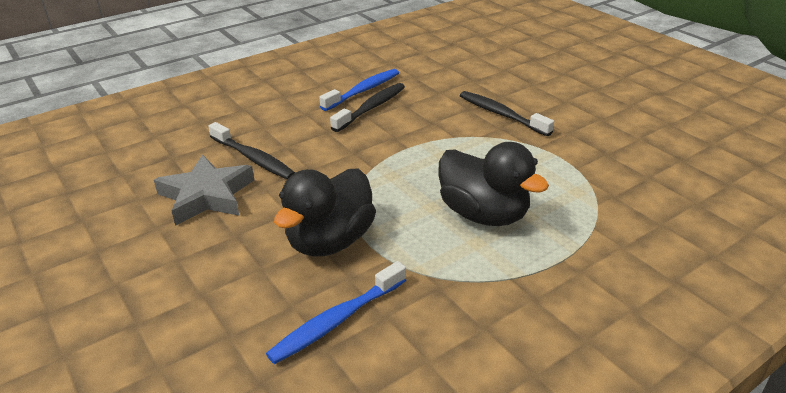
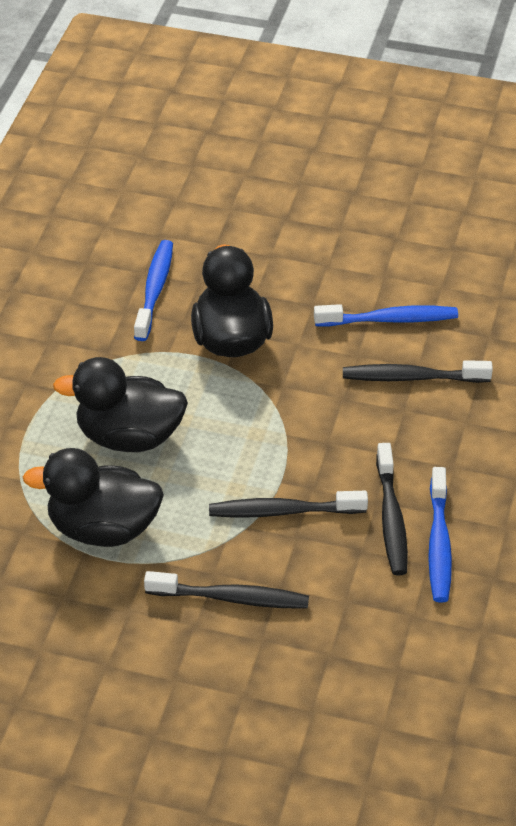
camera: 140 degrees right, 10 degrees up
(207, 196) = (390, 320): grey star -> blue toothbrush
(426, 134) = (283, 511): none -> black toothbrush
(552, 173) = (103, 529): none -> black duck

